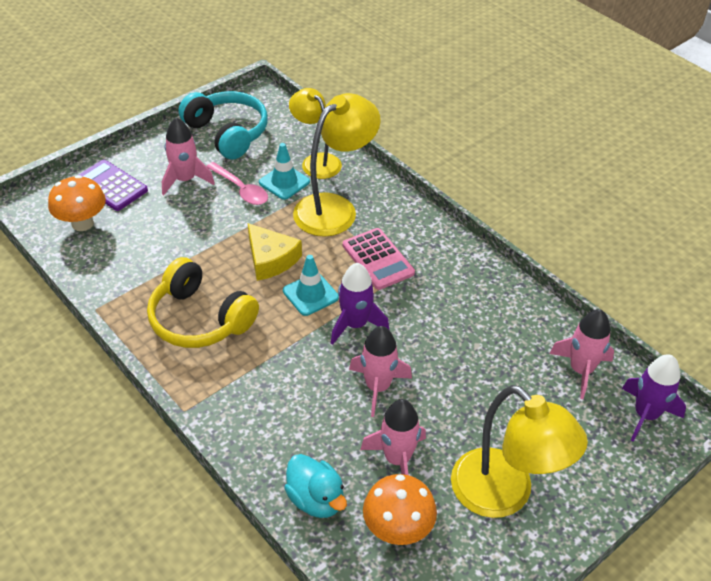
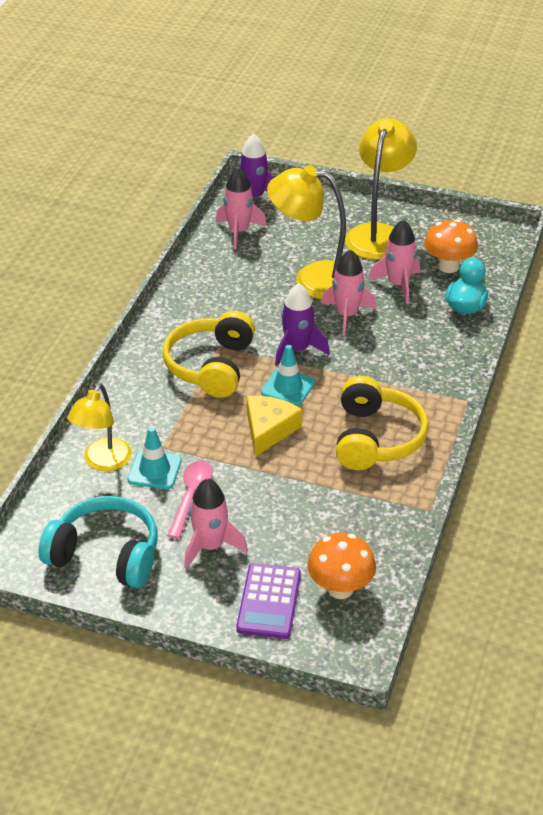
camera: 120 degrees left, 5 degrees down
(227, 133) = (106, 555): turquoise headphones -> turquoise headphones turned 90 degrees clockwise
(335, 208) = (165, 419): yellow lamp -> yellow lamp (313, 279)
(378, 259) = (211, 366): pink calculator -> yellow headphones

